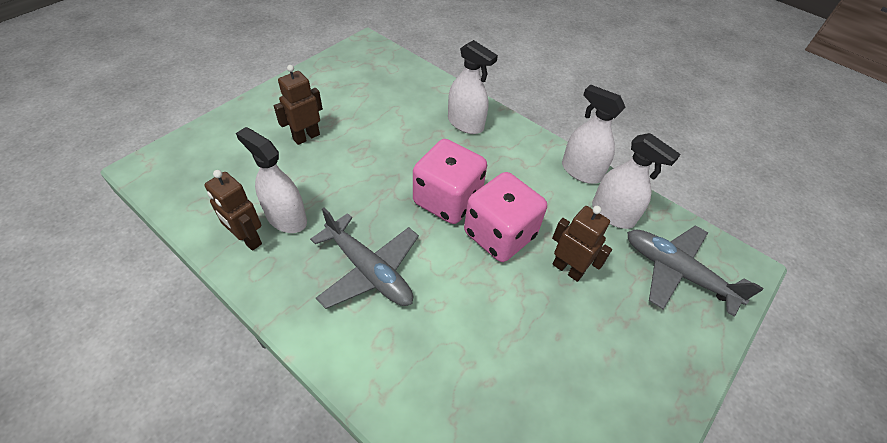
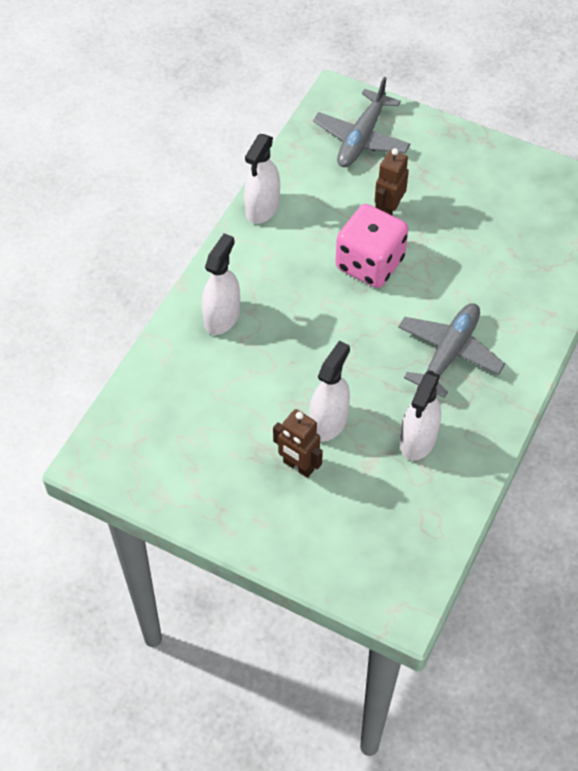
camera: 100 degrees left, 5 degrees up
(248, 239) = (455, 463): brown robot -> none
(447, 200) = (343, 312): pink dice -> none
(612, 214) = (311, 182): white spray bottle -> white spray bottle (328, 422)

